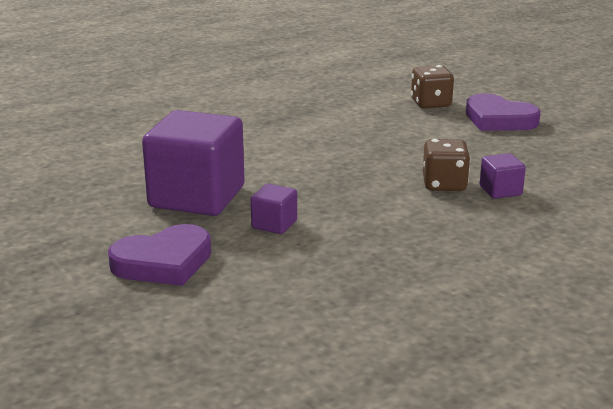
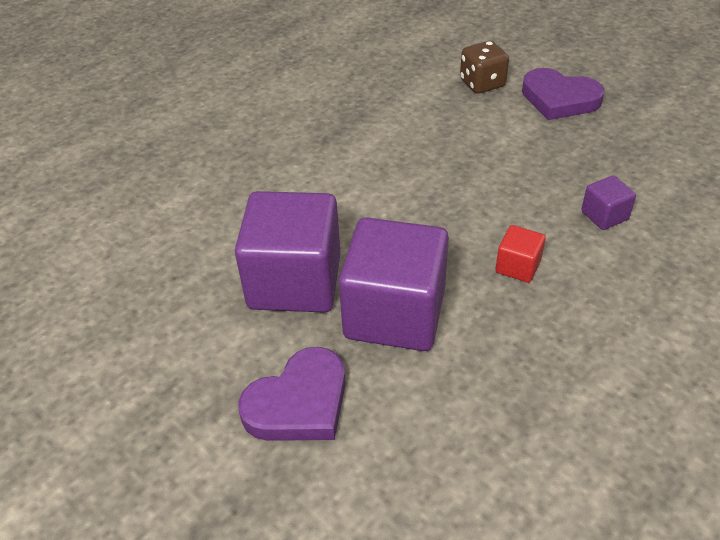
camera: 10 degrees left, 20 degrees up
(274, 224) = (394, 314): purple cube -> purple cube, size x2.28
(401, 211) = (518, 266): none -> red cube
(444, 184) = (545, 215): brown dice -> none

